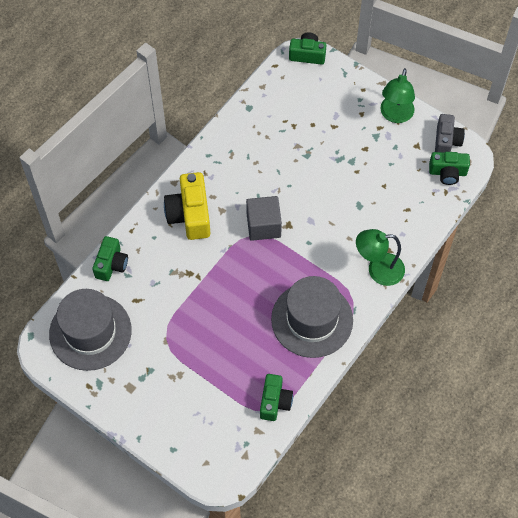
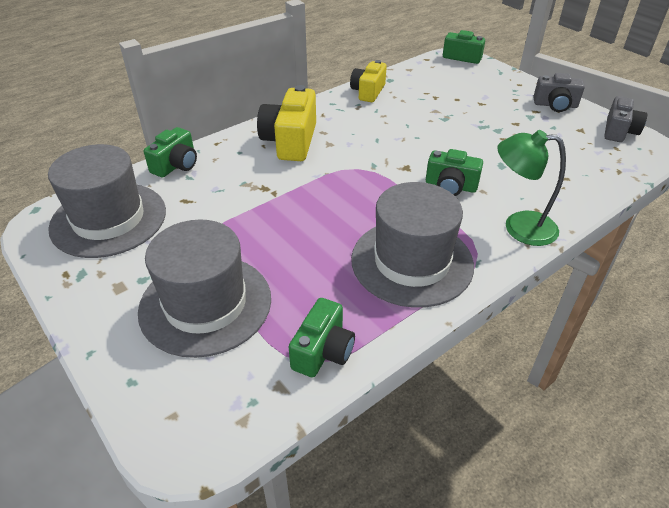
camera: 15 degrees right, 20 degrees down
(191, 386) = (205, 304): none -> grey hat
(234, 131) = (368, 92): none -> yellow camera
(263, 225) = (375, 163): grey cube -> none
(395, 115) = (555, 105): green lamp -> grey camera
(447, 173) = (621, 155): green camera -> green camera (450, 186)

